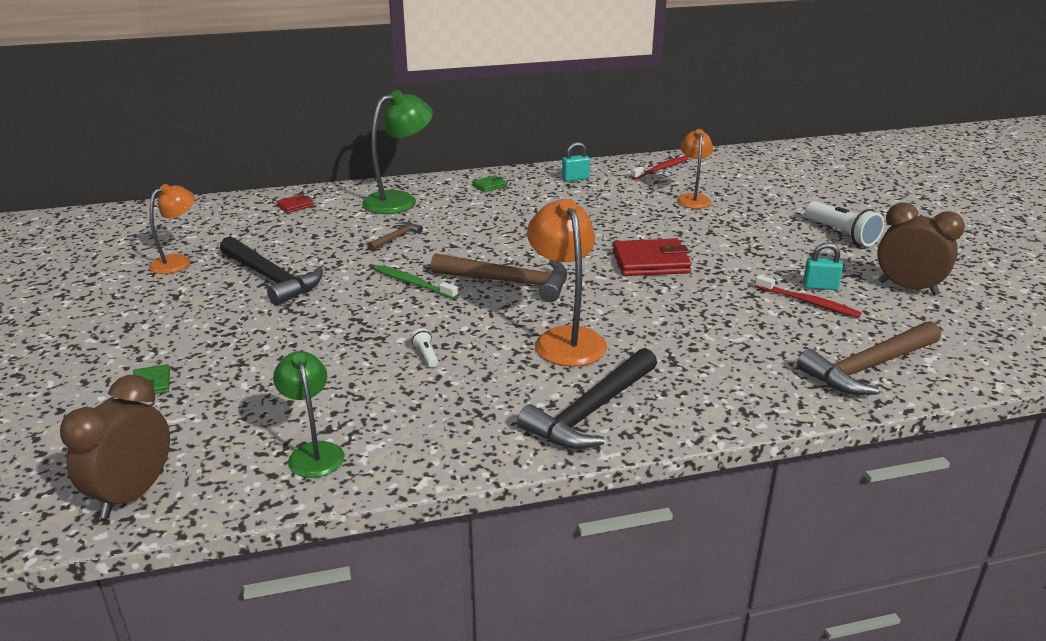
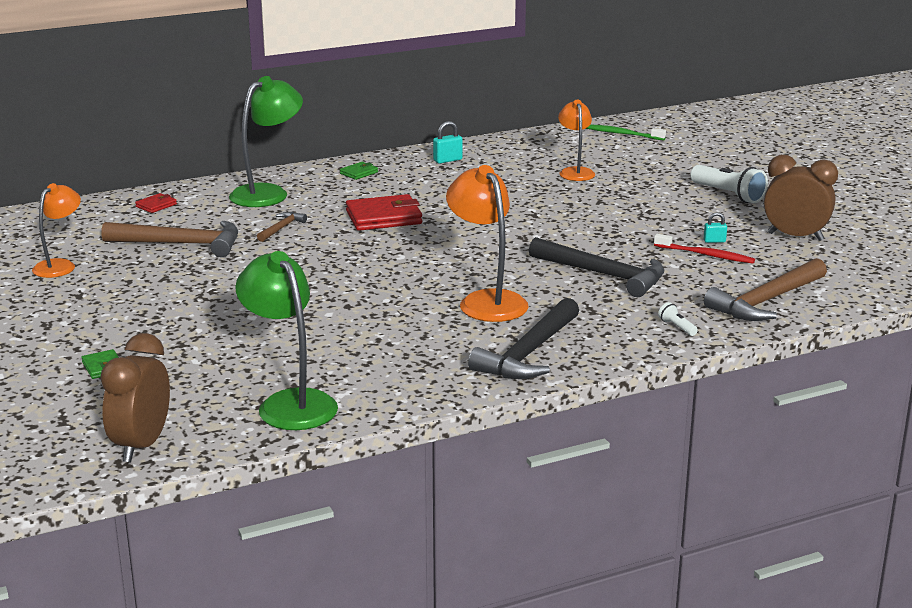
camera: 10 degrees left, 5 degrees down
(271, 278) = (170, 273): black hammer -> black hammer (603, 274)
(314, 452) = (290, 403): green lamp -> green lamp, size x1.56
(413, 283) = (318, 267): green toothbrush -> green toothbrush (622, 134)
(426, 355) = (359, 324): white flashlight -> white flashlight (677, 327)
(508, 282) = (414, 259): brown hammer -> brown hammer (181, 244)
(650, 262) = (548, 232): red wallet -> red wallet (384, 217)
(661, 169) = (535, 145): red toothbrush -> none
(820, 286) = (714, 241): turquoise padlock -> turquoise padlock, size x0.66

